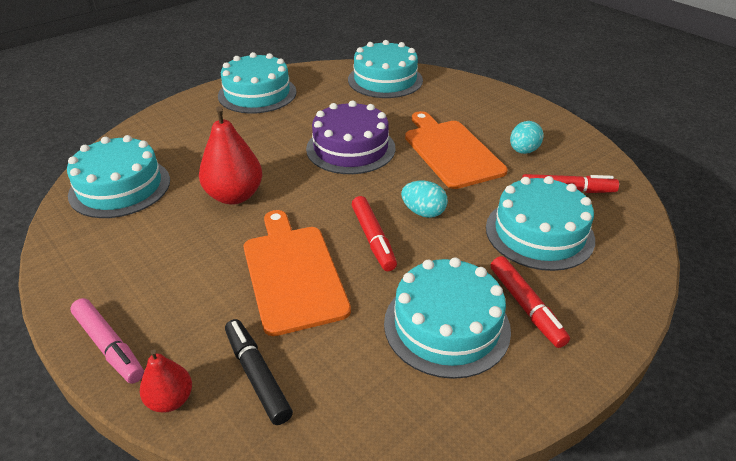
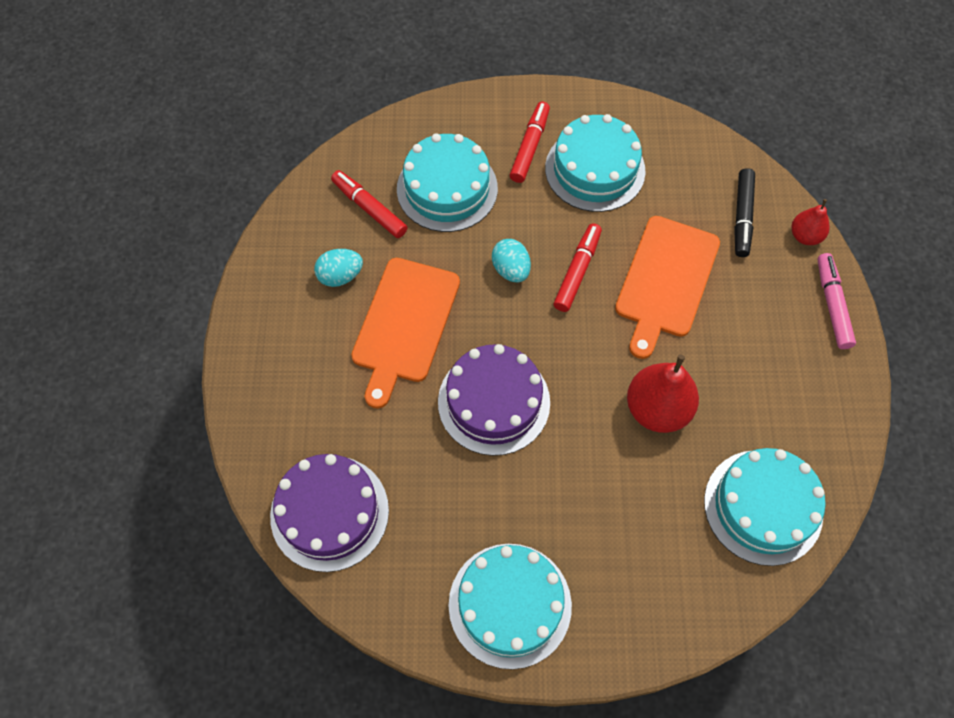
camera: 140 degrees left, 25 degrees up
(385, 80) = (329, 512): turquoise cake -> purple cake

